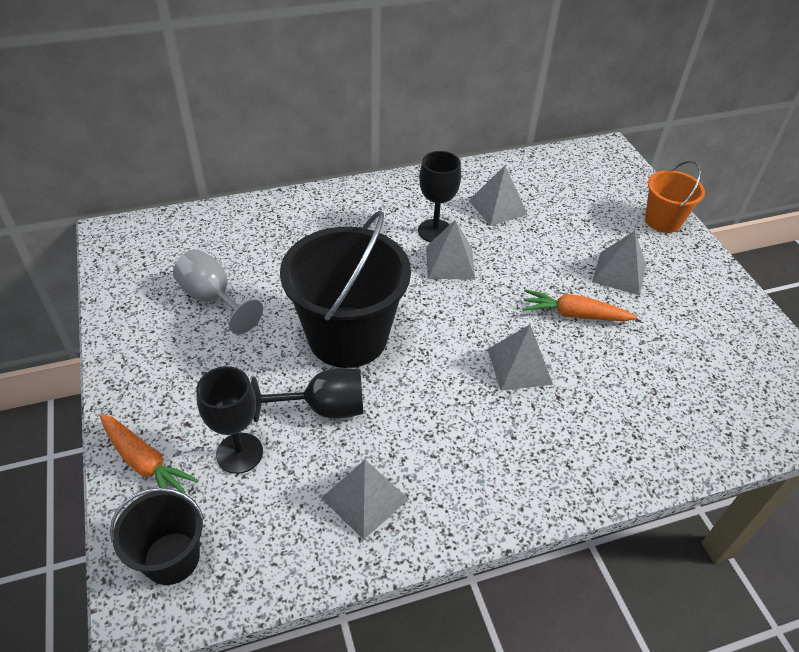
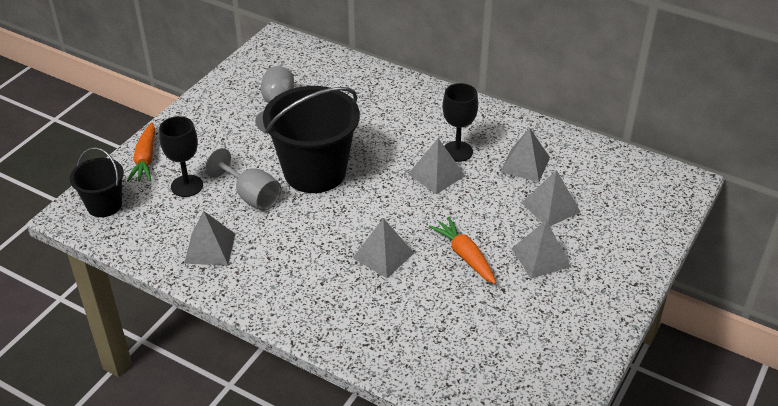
camera: 50 degrees right, 5 degrees down
(323, 408) = (251, 196): black goblet -> grey goblet
(564, 228) = (550, 207): none -> grey pyramid
(663, 221) = (638, 252): orange bucket -> none

